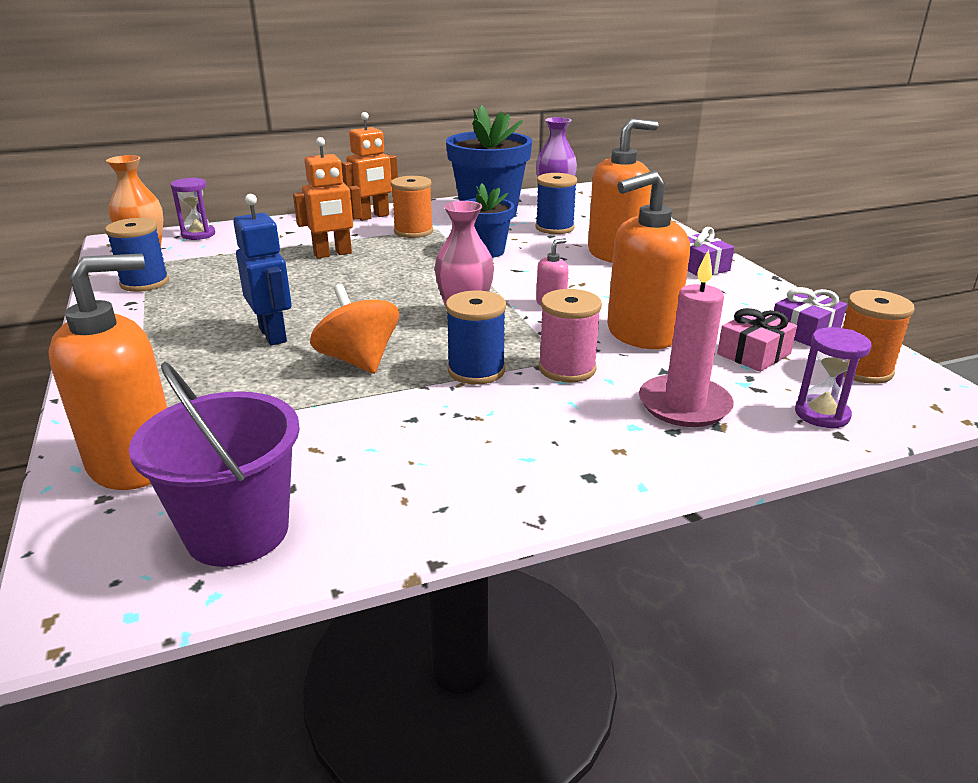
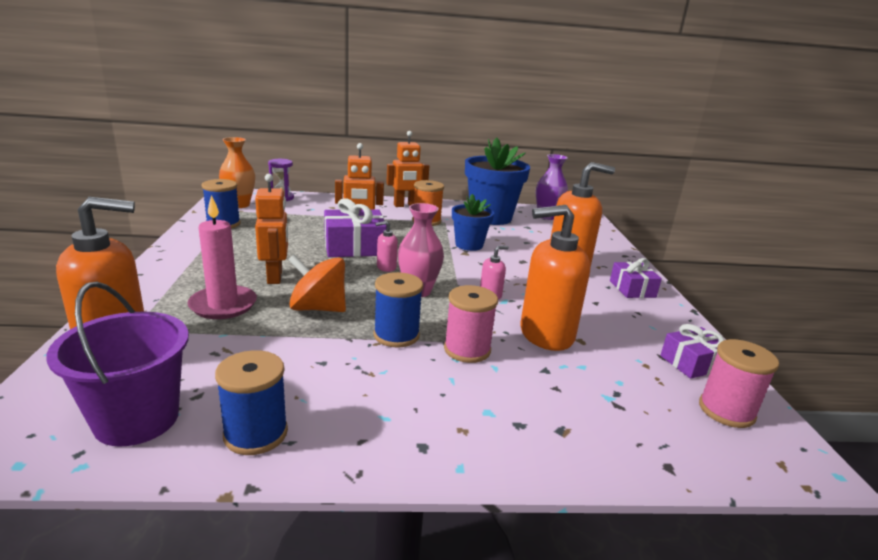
camera: 15 degrees right, 5 degrees down
(273, 335) = (275, 276): blue robot -> orange robot
(346, 280) = (354, 247): none -> purple gift
(358, 360) = (318, 308): orange spinning top -> orange spinning top turned 60 degrees counterclockwise
(405, 296) = (386, 267): none -> pink soap dispenser
(554, 228) = (533, 237): blue spool -> blue spool (256, 434)
(684, 405) = (543, 404): pink candle -> pink candle (223, 305)
(753, 354) = (633, 373): pink gift -> none
(822, 414) = (663, 443): purple hourglass -> none
(861, 370) = (726, 411): orange spool -> pink spool

